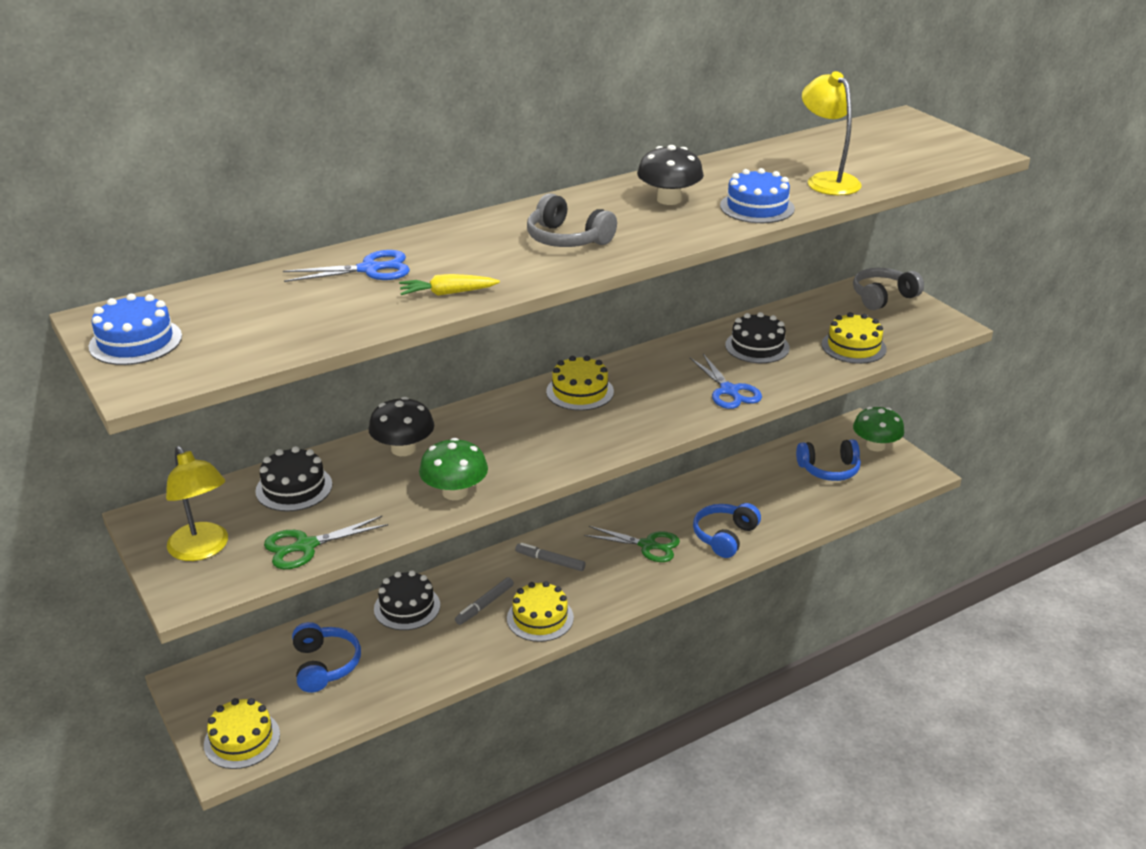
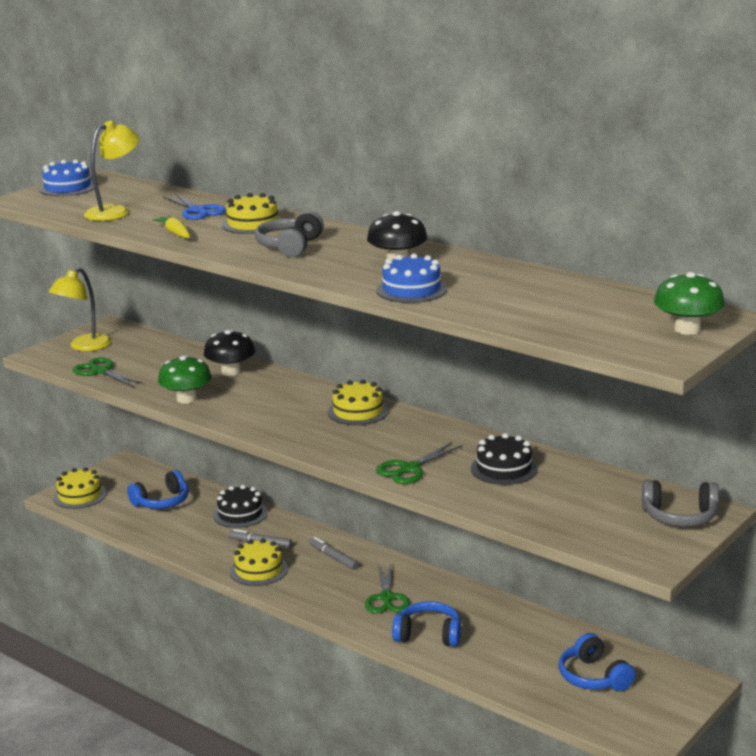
camera: 70 degrees right, 10 degrees down
(294, 488) = (163, 352): black cake -> none
(550, 561) = (333, 557): grey marker -> grey marker turned 45 degrees counterclockwise
(729, 391) = (410, 469): blue scissors -> green scissors
(827, 180) = (503, 305): yellow lamp -> yellow lamp (115, 212)
(853, 347) = (549, 514): yellow cake -> yellow cake (252, 224)
(875, 446) = (669, 701): green mushroom -> green mushroom (687, 329)
(883, 297) = (679, 517): grey headphones -> grey headphones turned 150 degrees clockwise

